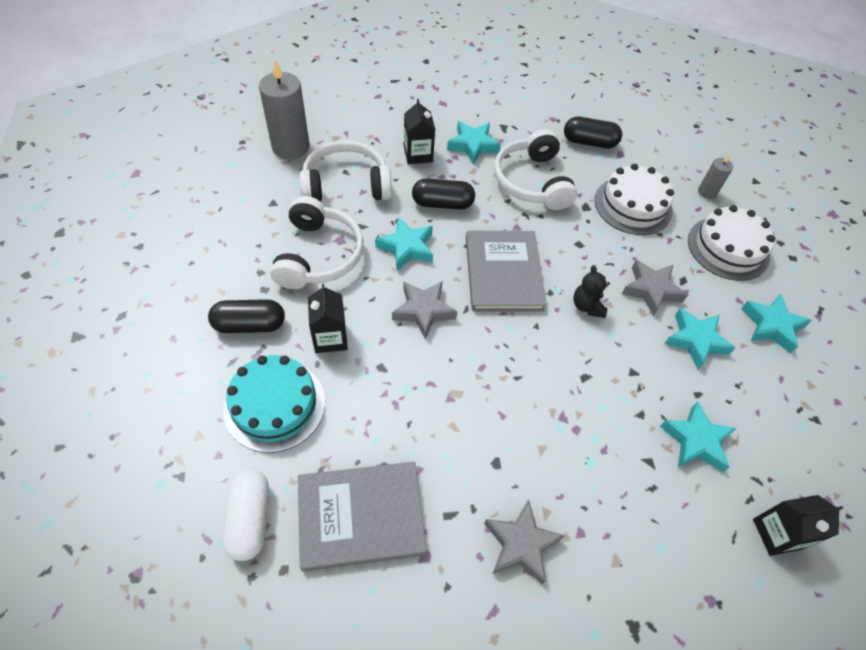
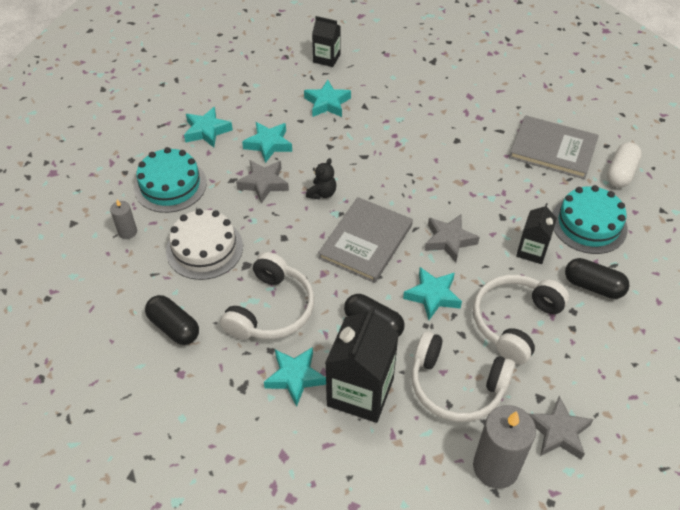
camera: 145 degrees left, 5 degrees down
(418, 154) = (360, 392): black carton -> black carton, size x1.77
(521, 544) = (467, 105): grey star -> grey star (558, 432)
(728, 248) = (170, 185): white cake -> turquoise cake

